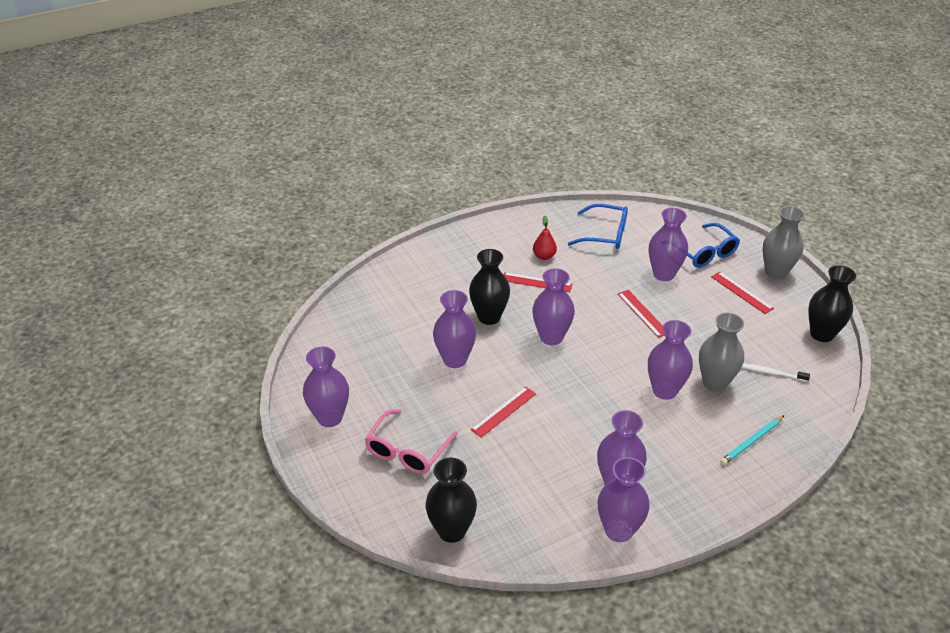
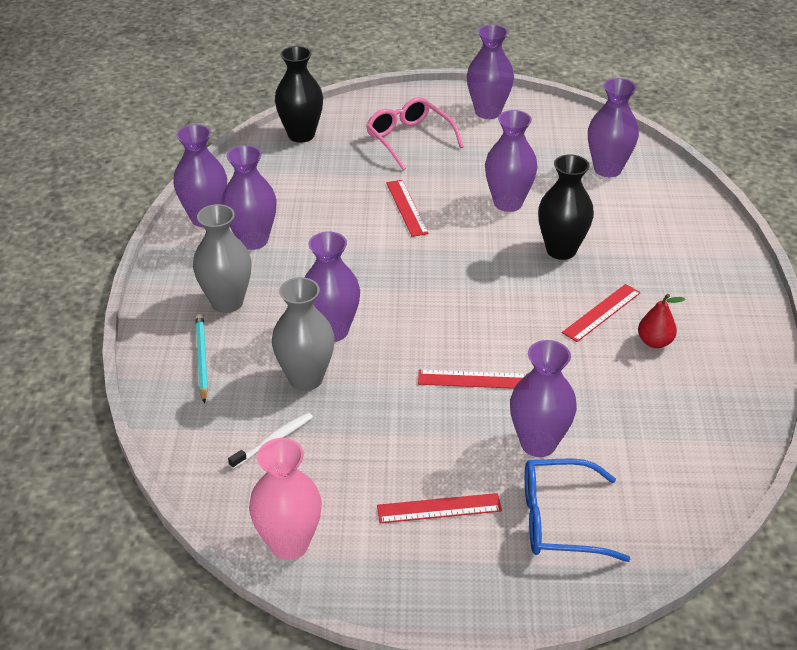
camera: 120 degrees right, 0 degrees up
(551, 337) = (489, 283): purple vase -> purple vase (607, 169)
(605, 234) = (672, 428): blue glasses -> none
(775, 272) = (453, 583): grey vase -> grey vase (227, 302)
(821, 334) = (289, 544): black vase -> pink vase

